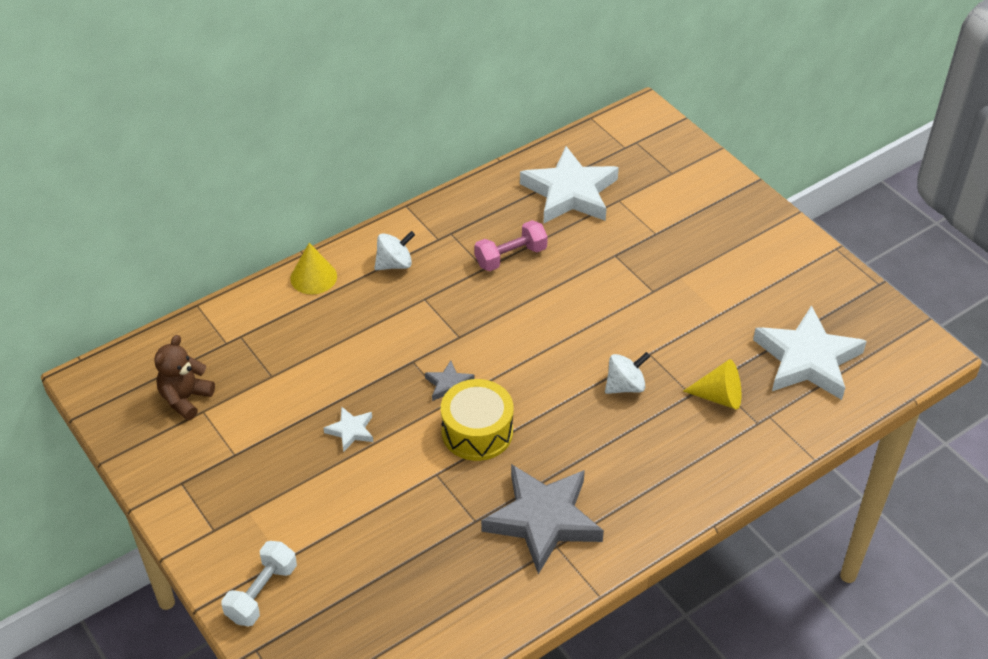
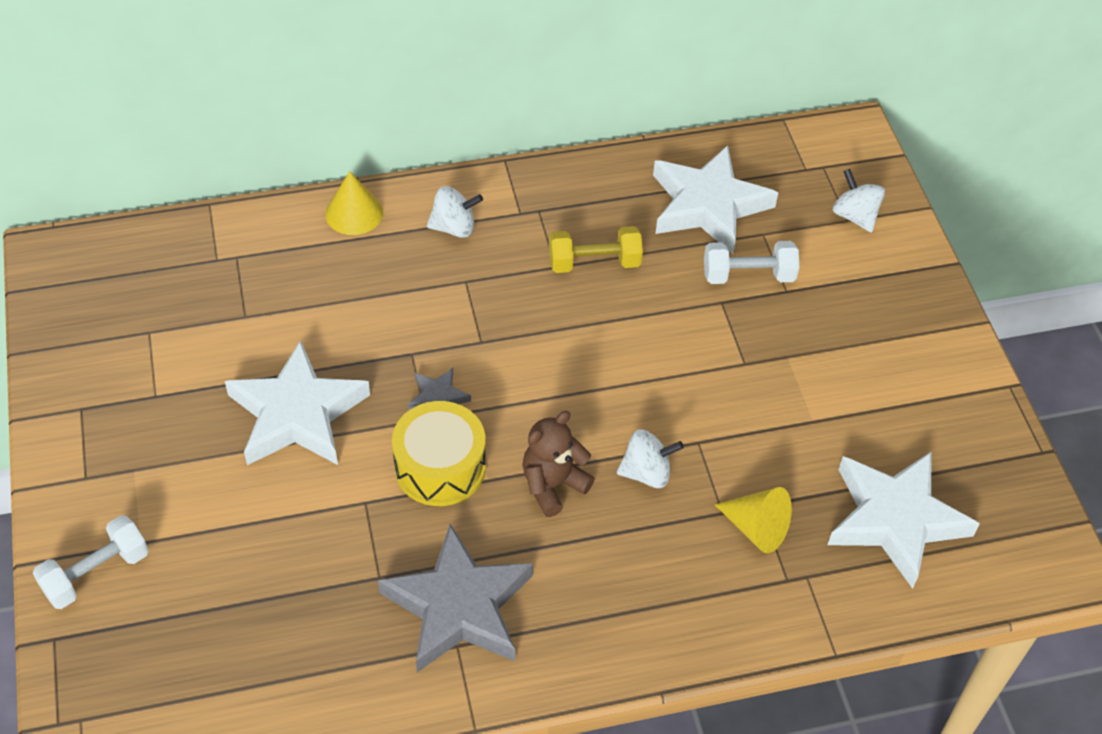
camera: 20 degrees right, 5 degrees up
(185, 398) = (138, 310): brown teddy bear -> brown teddy bear (553, 485)
(351, 431) = (297, 414): white star -> white star, size x2.24
(510, 256) = (594, 262): pink dumbbell -> yellow dumbbell
(624, 231) = (748, 275): none -> white dumbbell
(675, 169) = (854, 216): none -> white spinning top

